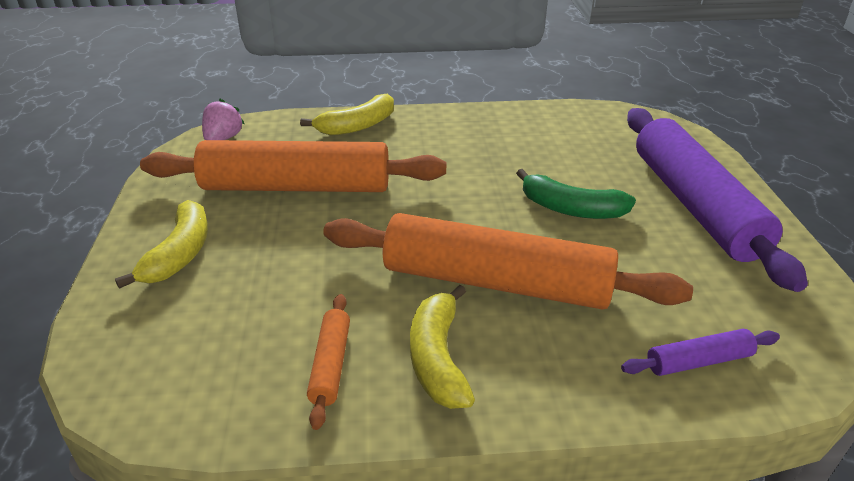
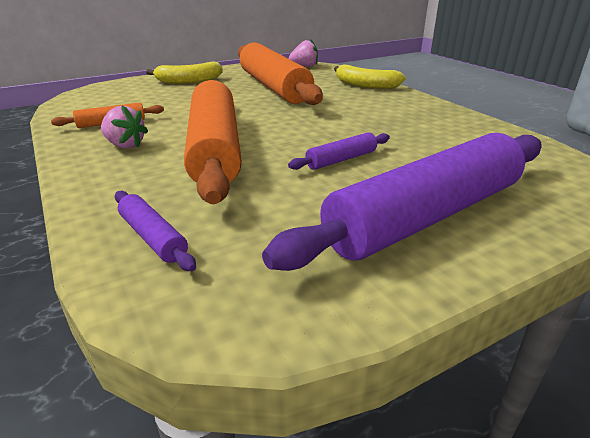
camera: 65 degrees right, 5 degrees down
(438, 358) = (125, 145): yellow banana -> pink strawberry
(571, 209) = (341, 159): green banana -> purple rolling pin

